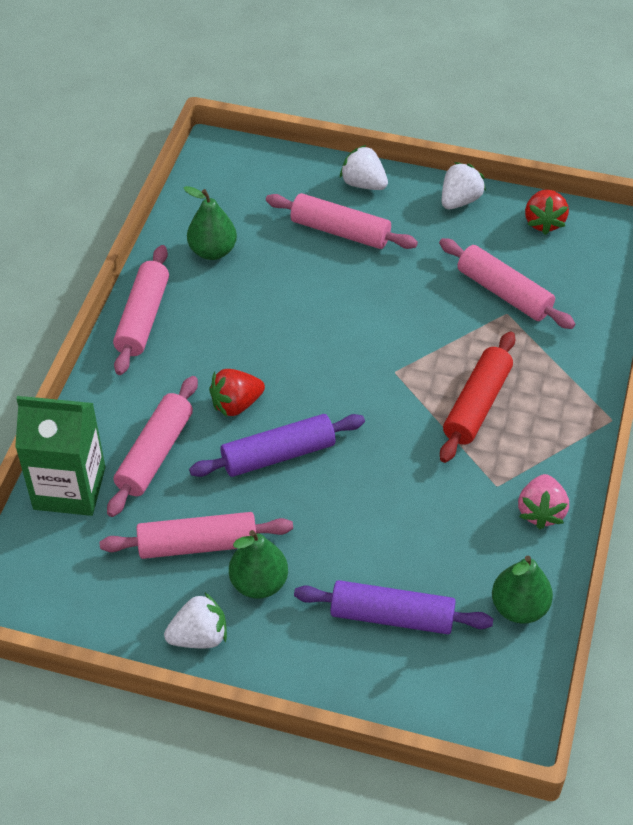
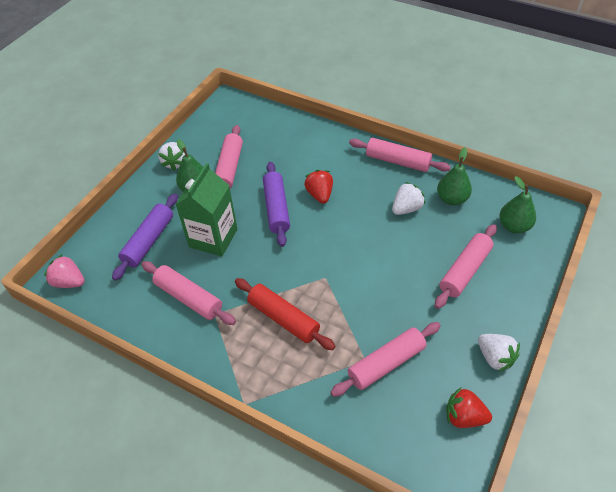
camera: 105 degrees right, 0 degrees up
(69, 488) = (283, 124): green carton -> green carton (213, 238)
(155, 454) = (294, 157): pink rolling pin -> pink rolling pin (188, 298)
(363, 184) = (517, 294): white strawberry -> white strawberry (406, 208)
(519, 607) = (124, 303): green pear -> green pear (514, 226)
(541, 512) = (185, 333): pink strawberry -> pink strawberry (69, 282)

